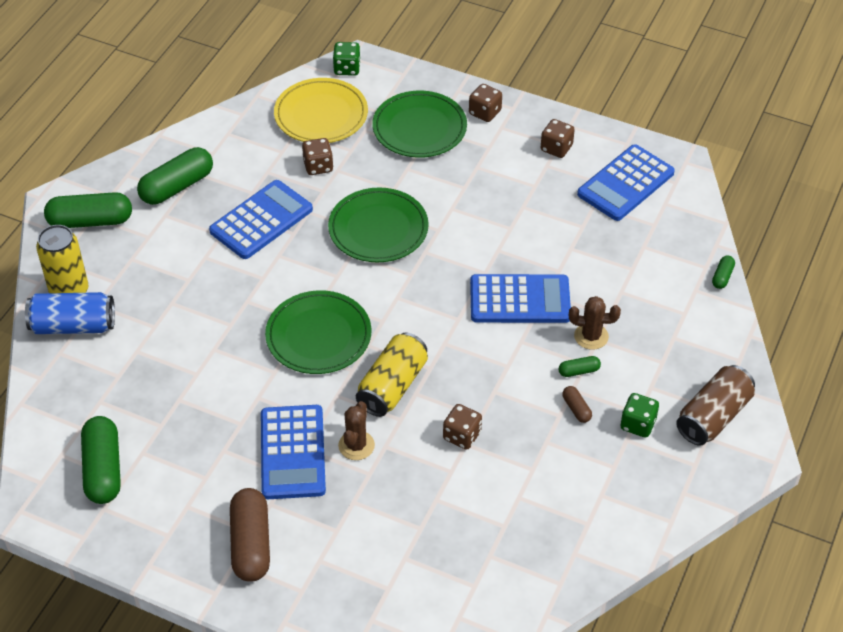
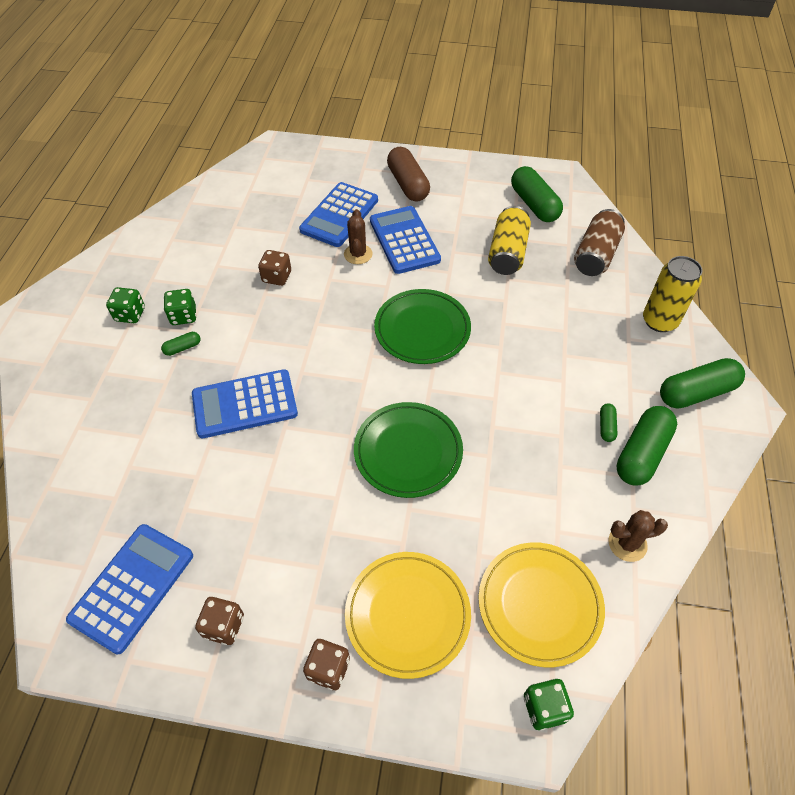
camera: 165 degrees right, 5 degrees up
(73, 326) = (632, 294): blue can -> none
(261, 220) = (532, 433): blue calculator -> blue calculator (339, 215)
(318, 166) = (506, 520): brown dice -> none
(392, 386) = (344, 302): yellow can -> yellow can (507, 253)
(419, 128) = (407, 615): green plate -> yellow plate
(576, 409) = (183, 316): brown capsule -> green dice
(591, 336) = (172, 382): brown cactus -> brown cactus (627, 544)
(713, 416) = (62, 334): brown can -> brown can (596, 255)
(722, 277) = (30, 479): green capsule -> green capsule (606, 426)

